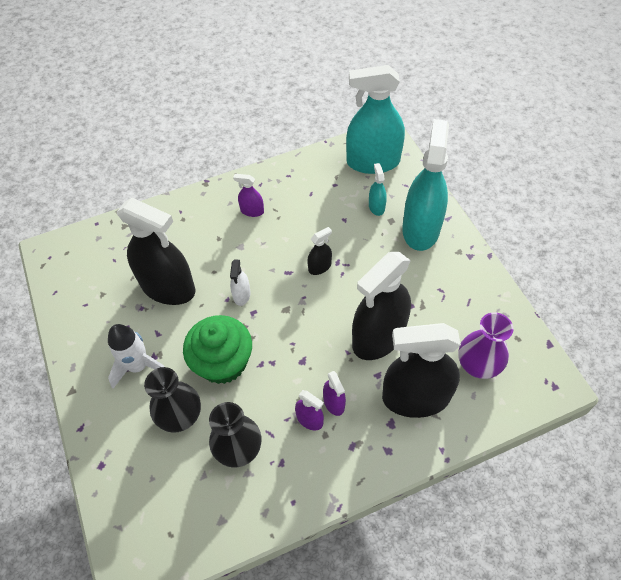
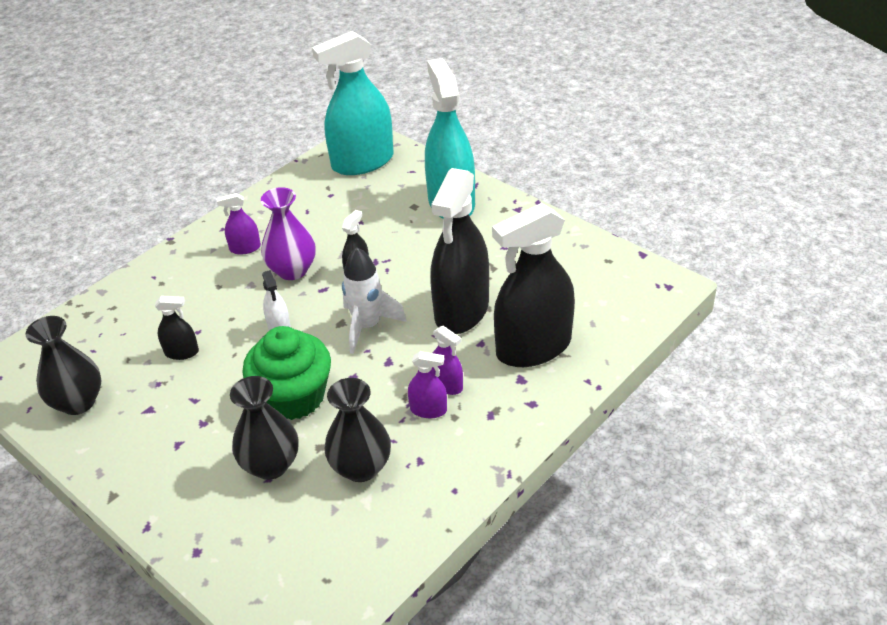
camera: 25 degrees left, 15 degrees down
(86, 301) = (78, 402): none -> black vase
(138, 366) = (188, 439): white rocket -> white rocket (367, 326)
(168, 287) = (181, 352): black spray bottle -> black spray bottle, size x0.43
(376, 207) = (390, 199): turquoise spray bottle -> none
(478, 364) = (581, 296): purple vase -> purple vase (292, 270)

